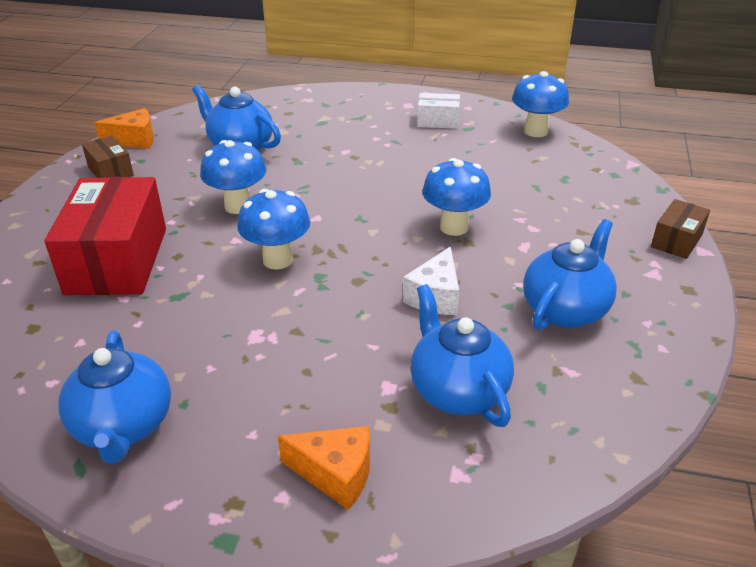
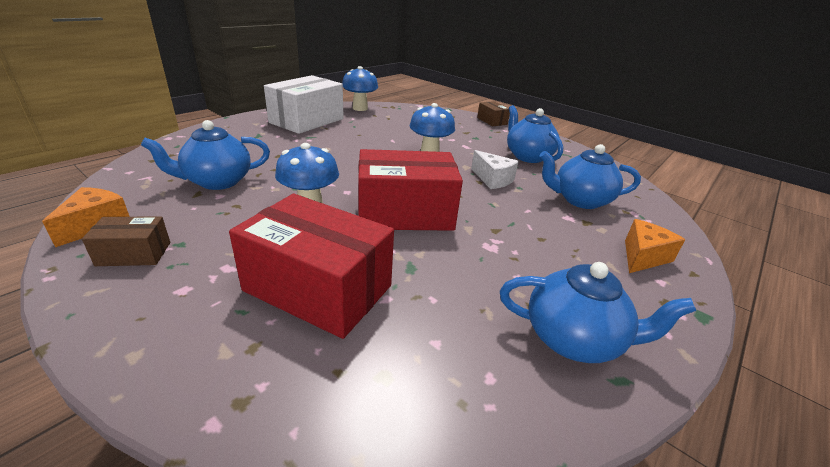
camera: 65 degrees left, 5 degrees down
(278, 260) = (405, 213): blue mushroom -> red box
(438, 121) = (307, 121): white box -> white box, size x2.07

